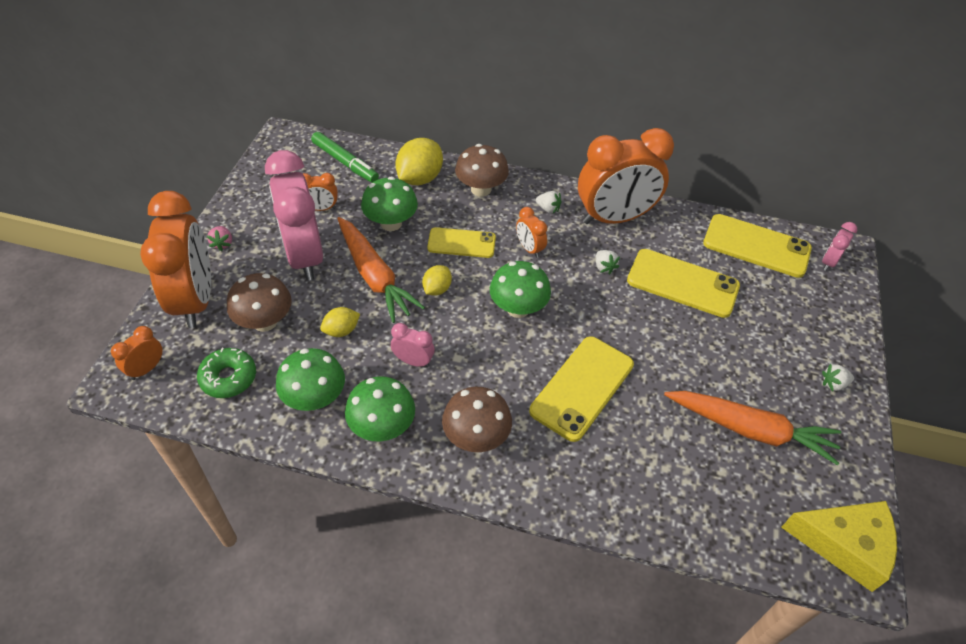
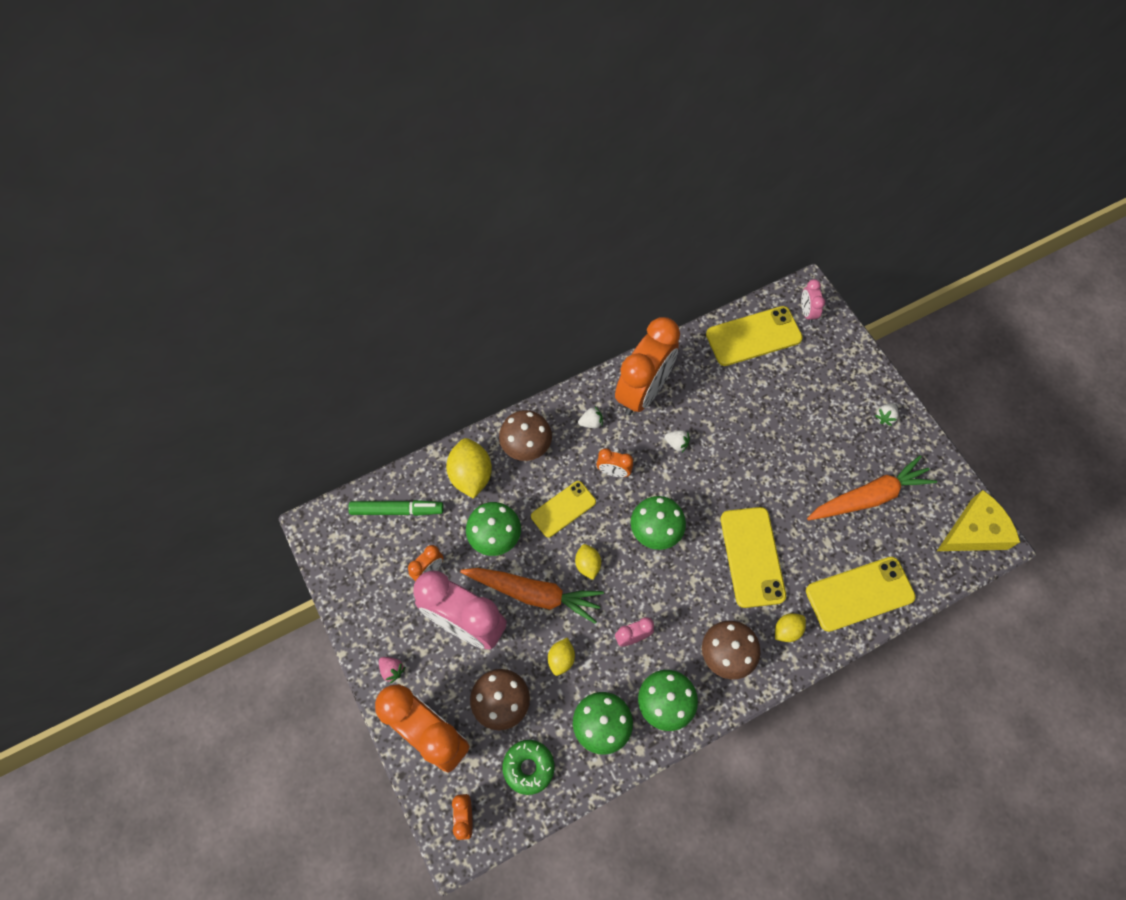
camera: 40 degrees left, 15 degrees up
(552, 465) = (787, 630): none -> yellow lemon
(682, 283) = (736, 412): yellow phone -> yellow phone (859, 594)

